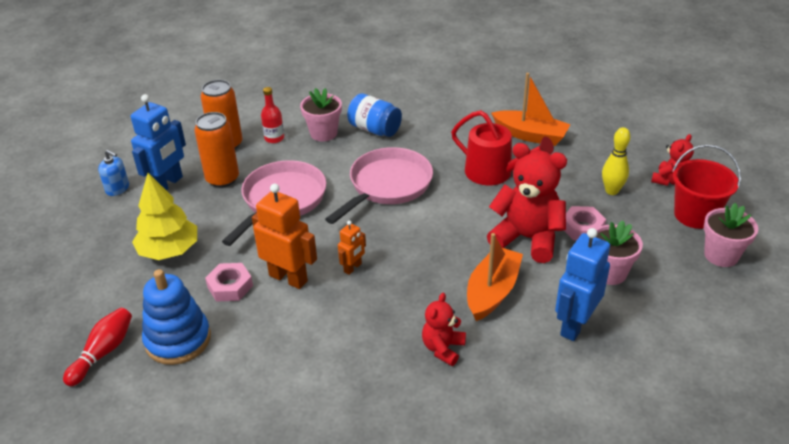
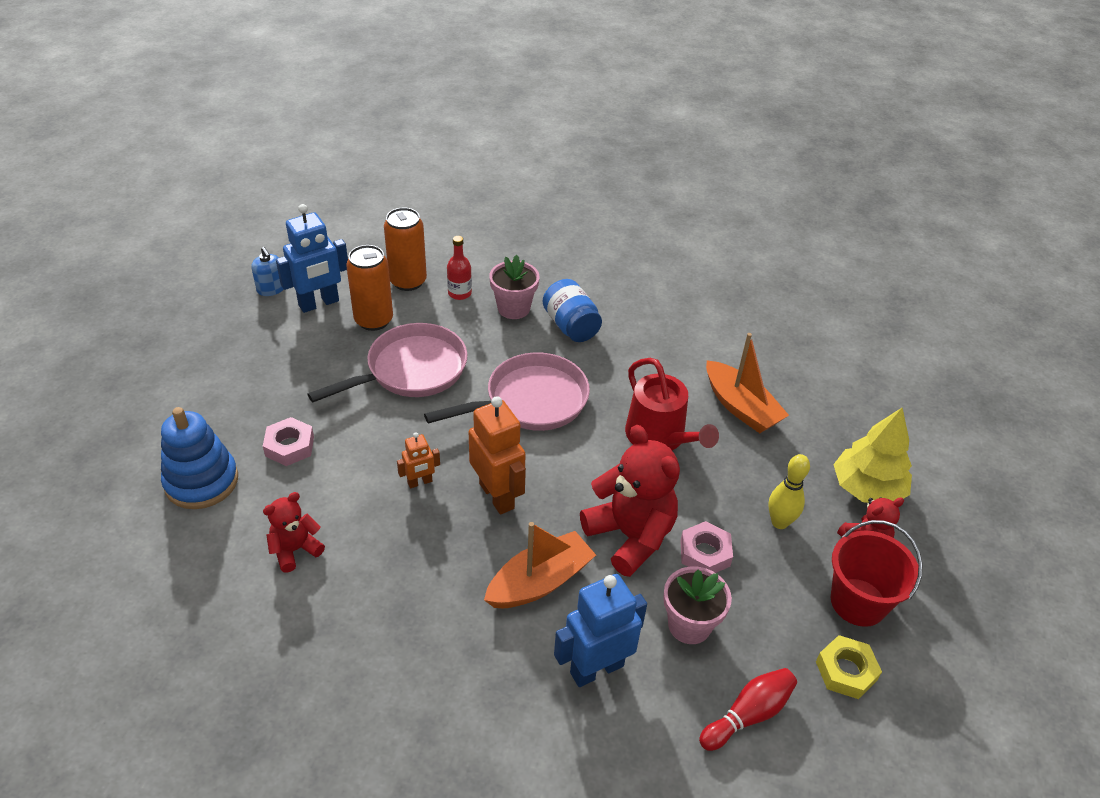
camera: 25 degrees right, 5 degrees up
(103, 352) = (131, 462): red bowling pin -> red bowling pin (748, 715)
(169, 250) = (265, 379): yellow tree -> yellow tree (867, 488)
(288, 278) = (350, 463): orange robot -> orange robot (497, 496)
(443, 348) = (435, 622): red teddy bear -> red teddy bear (295, 550)
(721, 255) = (846, 671): pink flower pot -> yellow nut

